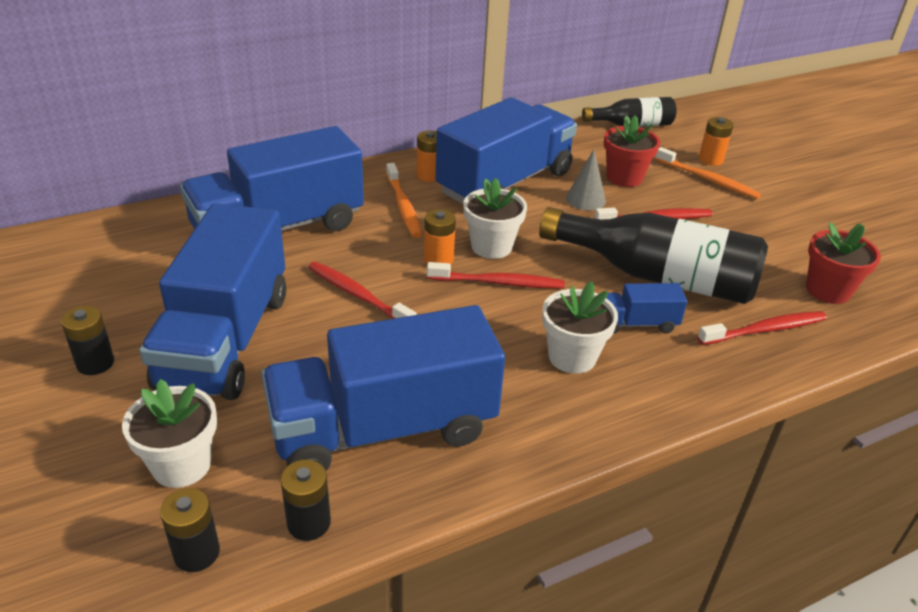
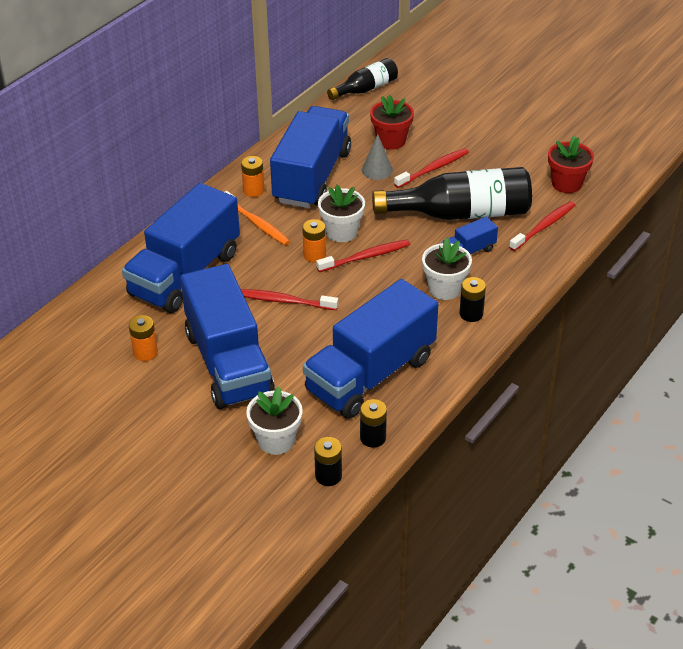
camera: 25 degrees left, 5 degrees up
(95, 363) = (162, 410): black battery -> black battery (471, 314)
(708, 180) = (448, 121): orange toothbrush -> none
(710, 160) = (440, 102): orange battery -> orange battery (145, 352)

